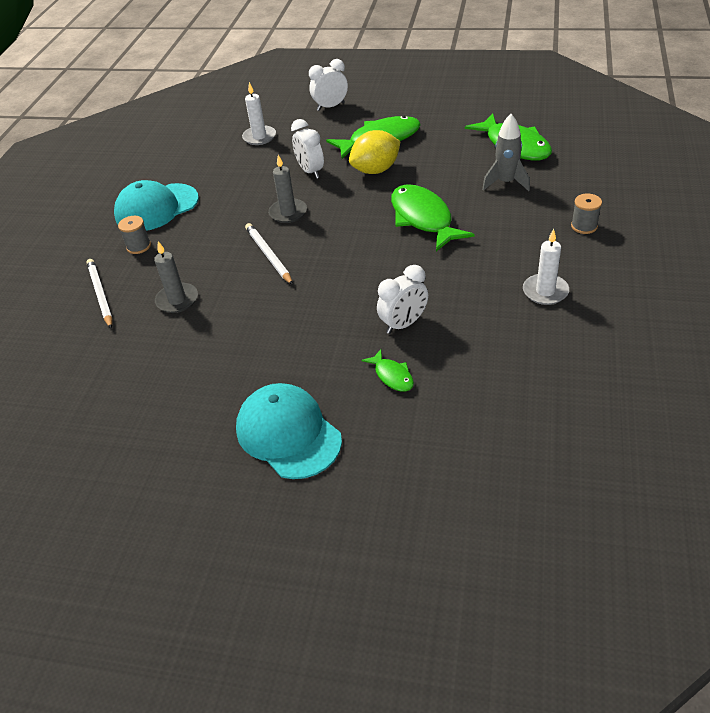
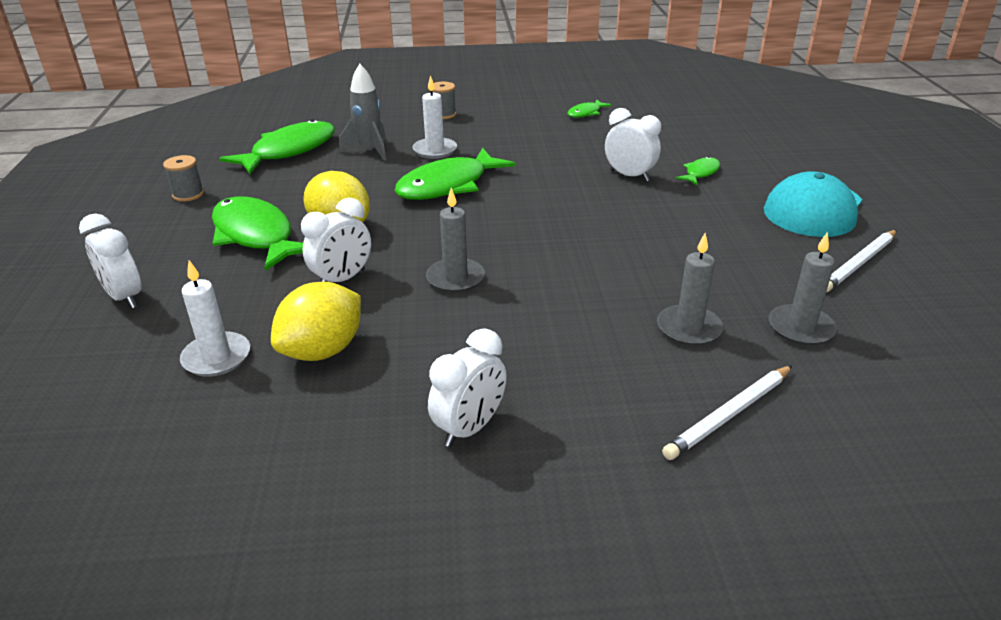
camera: 110 degrees left, 10 degrees down
(138, 246) = (590, 412): grey spool -> grey spool (188, 194)
(143, 352) = (800, 328): none -> grey candle
(156, 208) = (469, 428): turquoise cap -> white clock
(245, 166) = (323, 350): none -> yellow lemon
(269, 255) = (558, 274): white pencil -> white pencil (859, 263)
(545, 291) = (547, 124): white candle -> white candle (435, 150)
(572, 326) = (586, 113): none -> green fish

